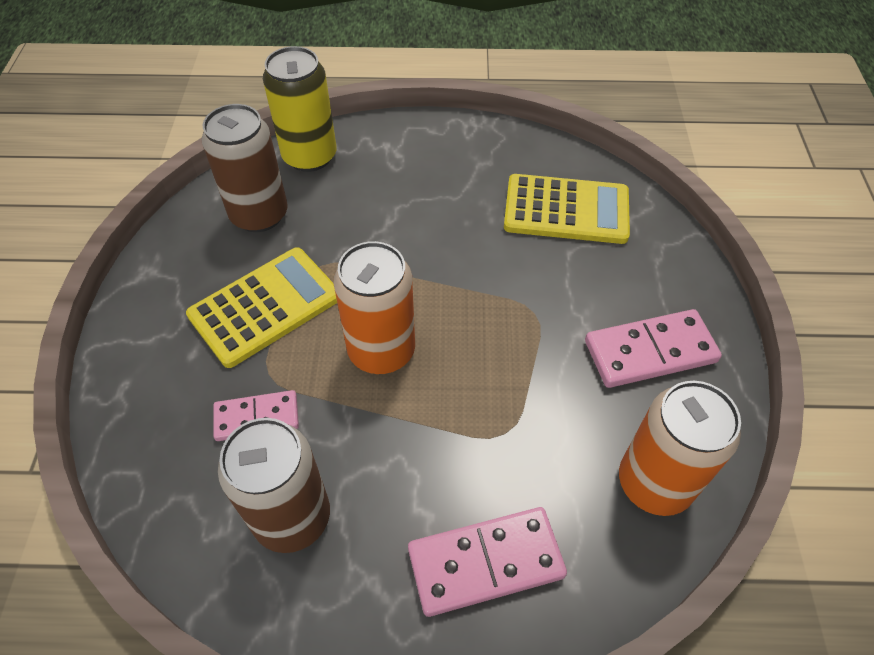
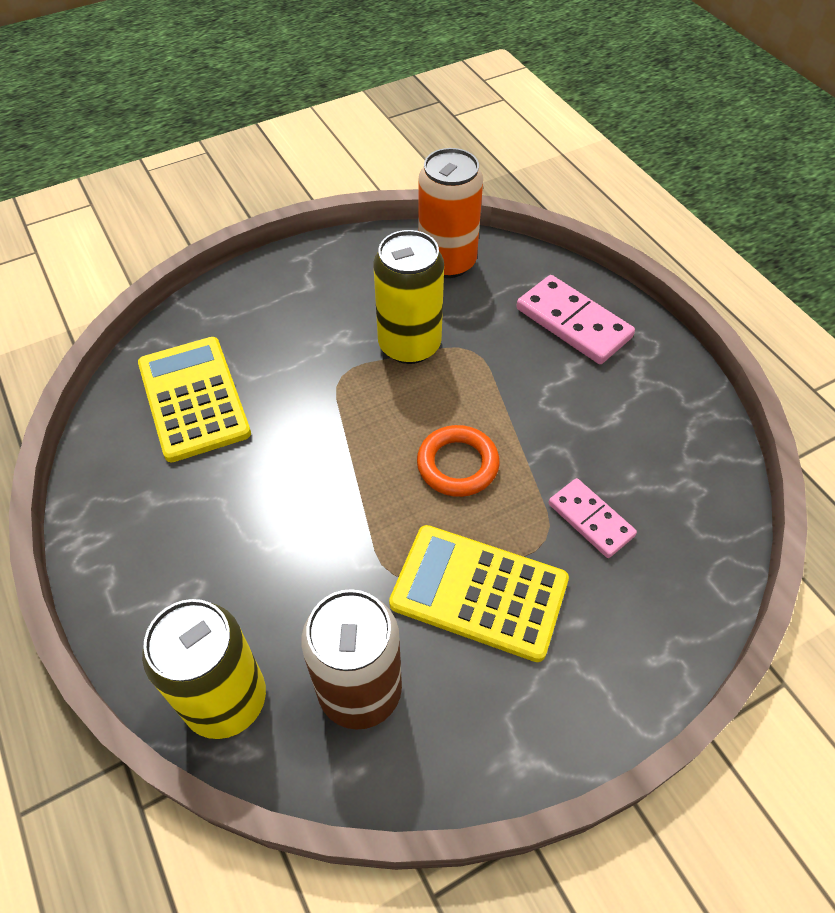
camera: 120 degrees left, 0 degrees up
(292, 517) = (641, 443): brown can -> none
(381, 350) = (457, 464): orange can -> orange ring
(542, 382) = (409, 345): none -> yellow can
(650, 351) = (334, 294): pink domino -> none

